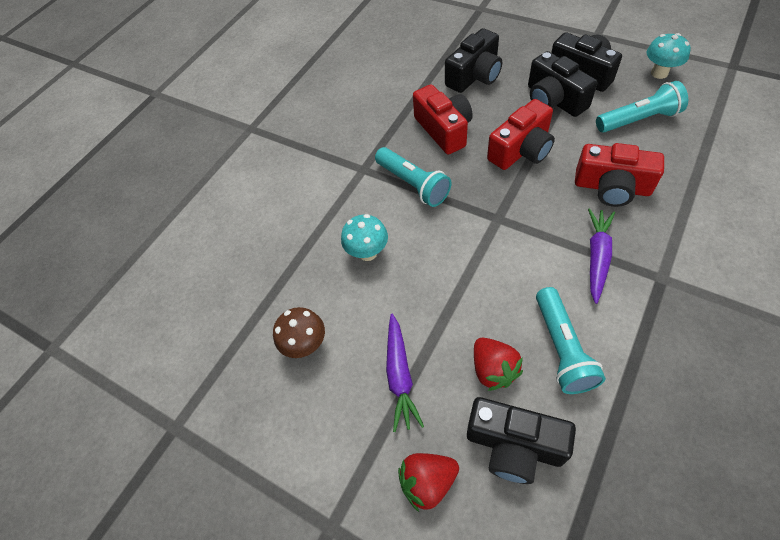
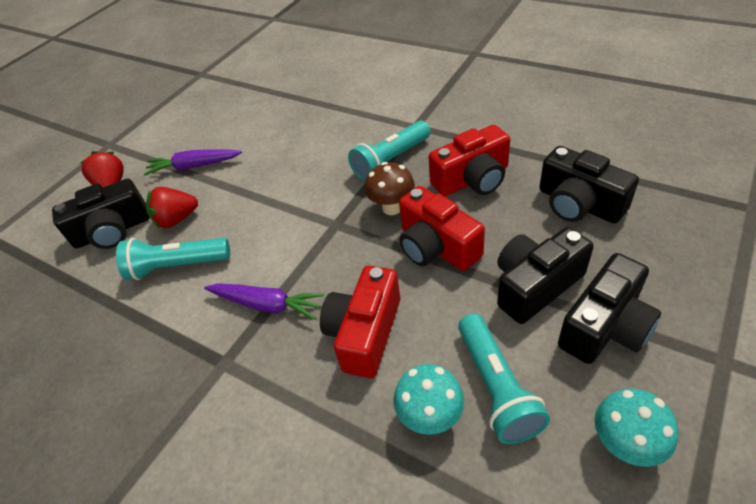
camera: 90 degrees right, 10 degrees down
(306, 345) = (237, 117): brown mushroom -> brown mushroom (392, 207)
(367, 252) = (313, 139): turquoise mushroom -> turquoise mushroom (430, 417)
(514, 445) = (113, 231): black camera -> black camera turned 135 degrees counterclockwise

